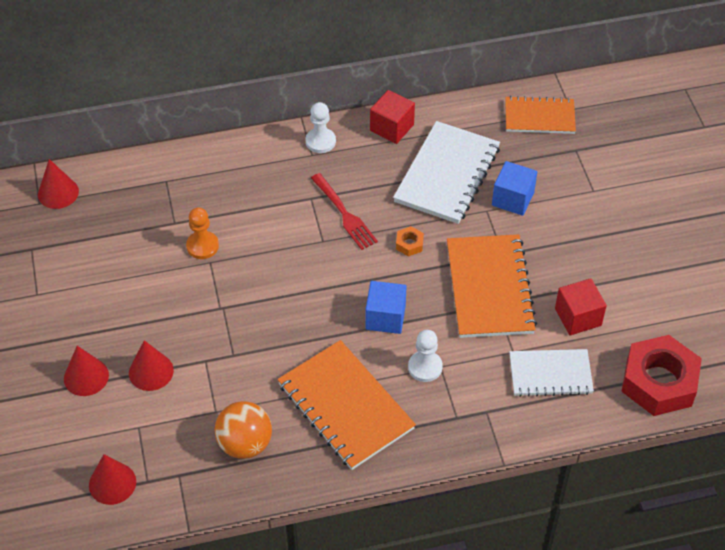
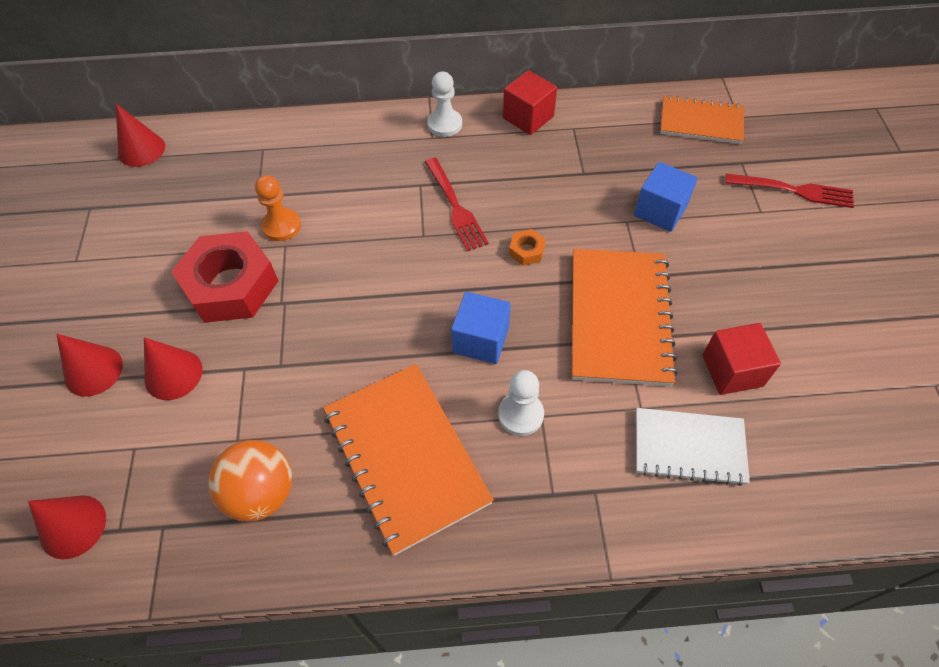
camera: 10 degrees right, 5 degrees up
(447, 174) = (584, 174): white notebook -> none
(618, 170) = (793, 190): none -> red fork
(658, 382) = (842, 480): red nut -> red nut (230, 285)

